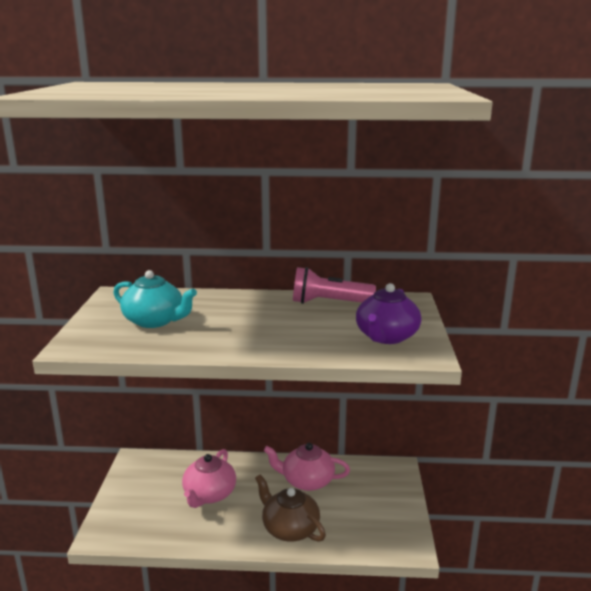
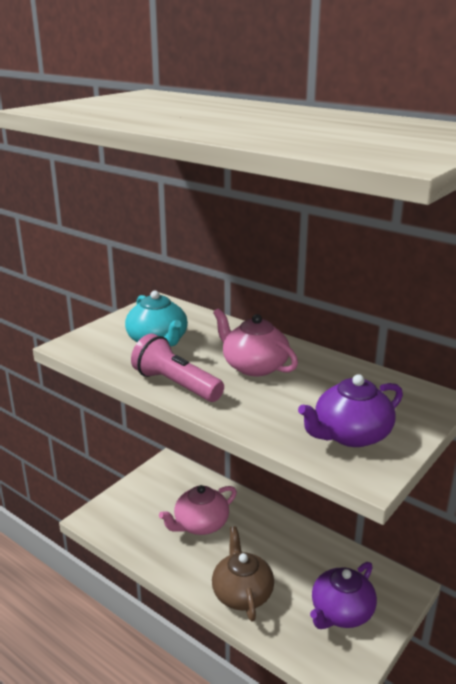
camera: 35 degrees right, 5 degrees up
(307, 481) = (298, 554): pink teapot -> pink teapot (254, 366)
(329, 303) = (339, 373): pink flashlight -> pink flashlight (176, 385)
(371, 505) = (341, 612): none -> purple teapot

